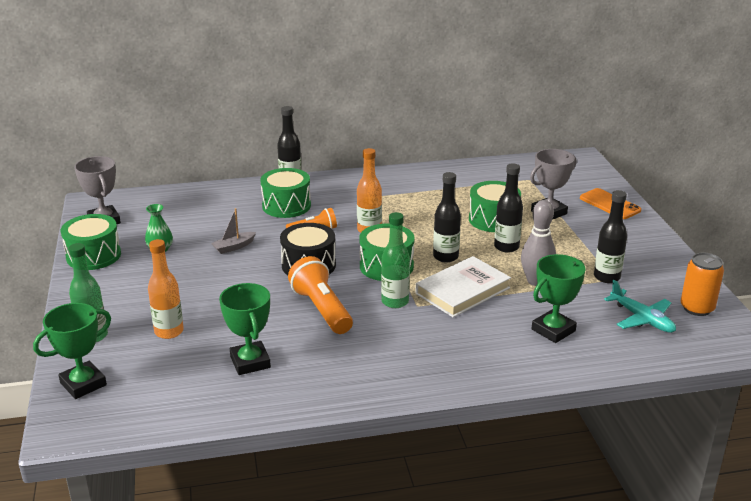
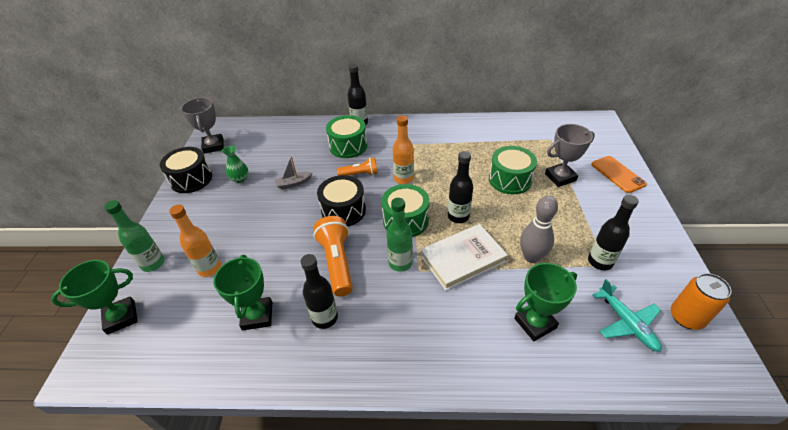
camera: 15 degrees right, 15 degrees up
(93, 256) = (191, 179): green drum -> black drum
(506, 247) = (514, 212): black bottle -> black bottle (325, 318)

